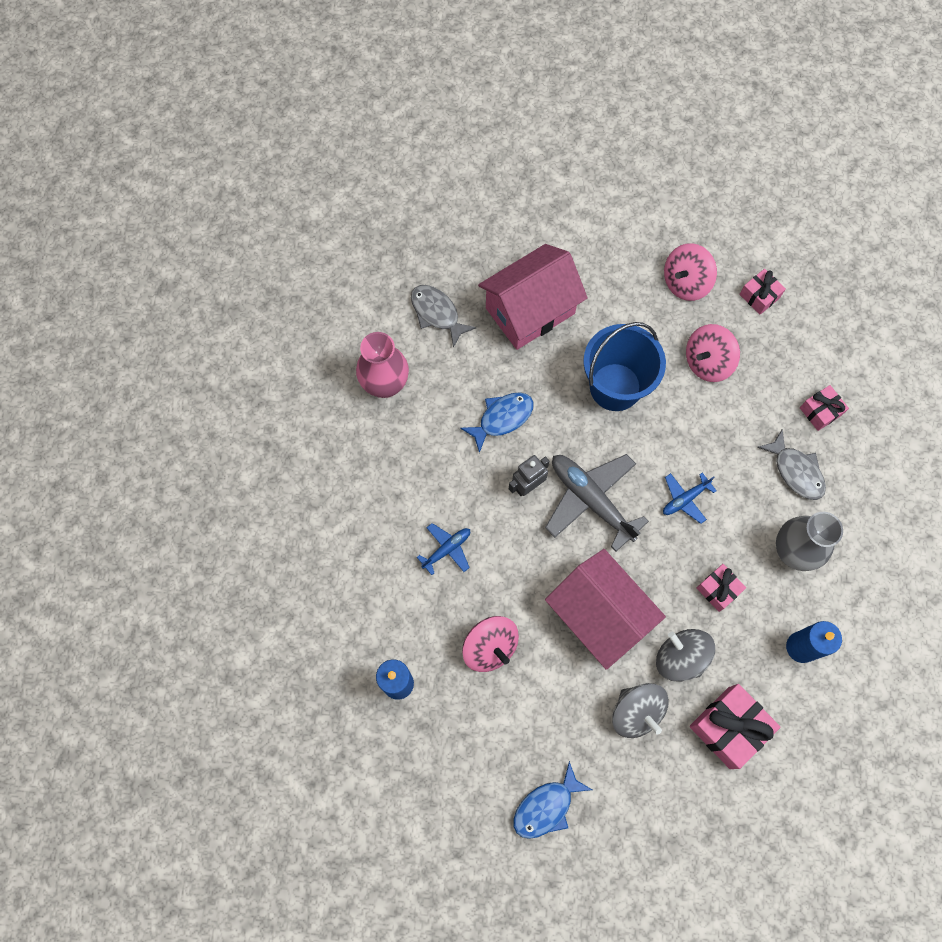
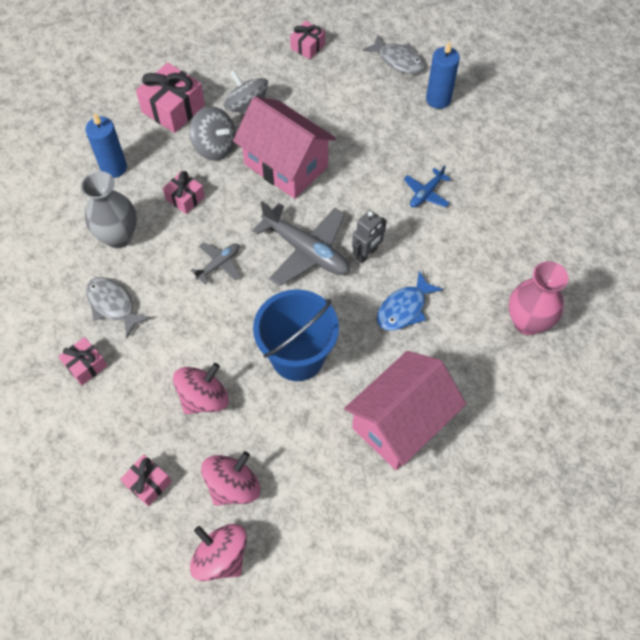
camera: 170 degrees right, 10 degrees down
(437, 313) = (499, 403): grey fish -> grey fish (398, 60)
(490, 647) = (372, 132): pink spinning top -> pink spinning top (221, 557)
(546, 806) = (307, 46): blue fish -> pink gift
(685, 499) = (219, 264): blue plane -> grey plane

